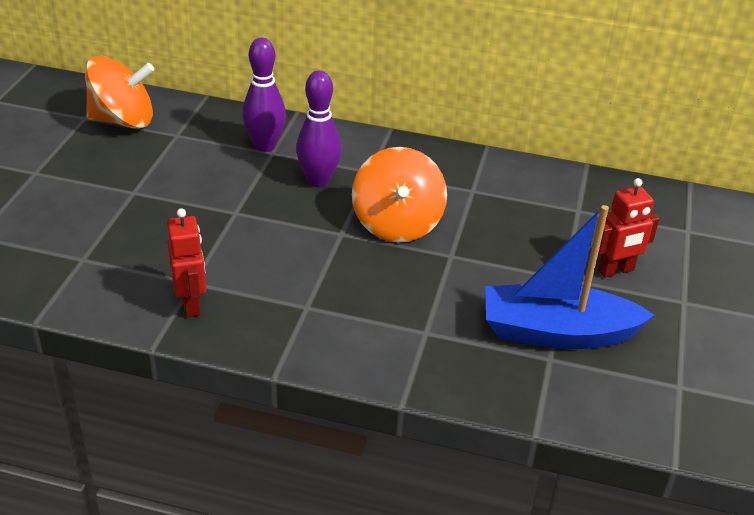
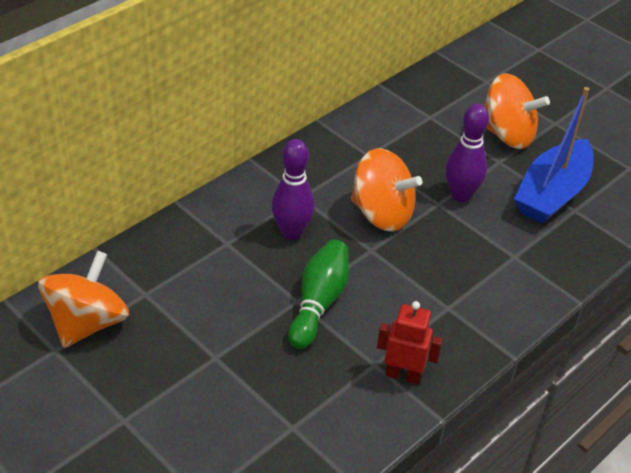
camera: 60 degrees left, 5 degrees up
(243, 224) = (318, 302): none -> green bowling pin
(265, 146) = (213, 243): purple bowling pin -> purple bowling pin (460, 195)
(616, 270) = (507, 134): red robot -> orange spinning top

